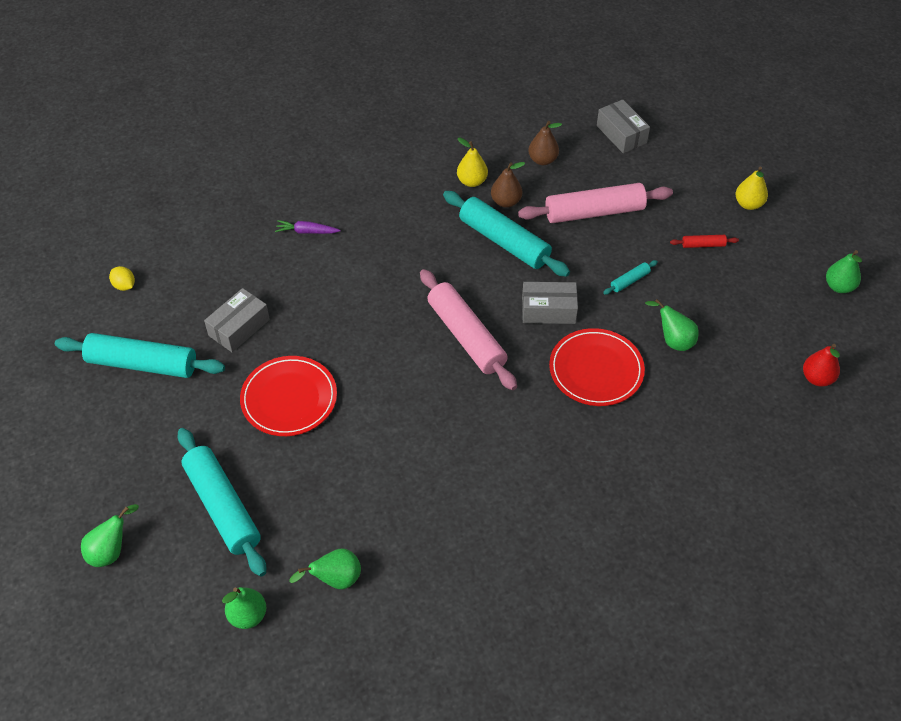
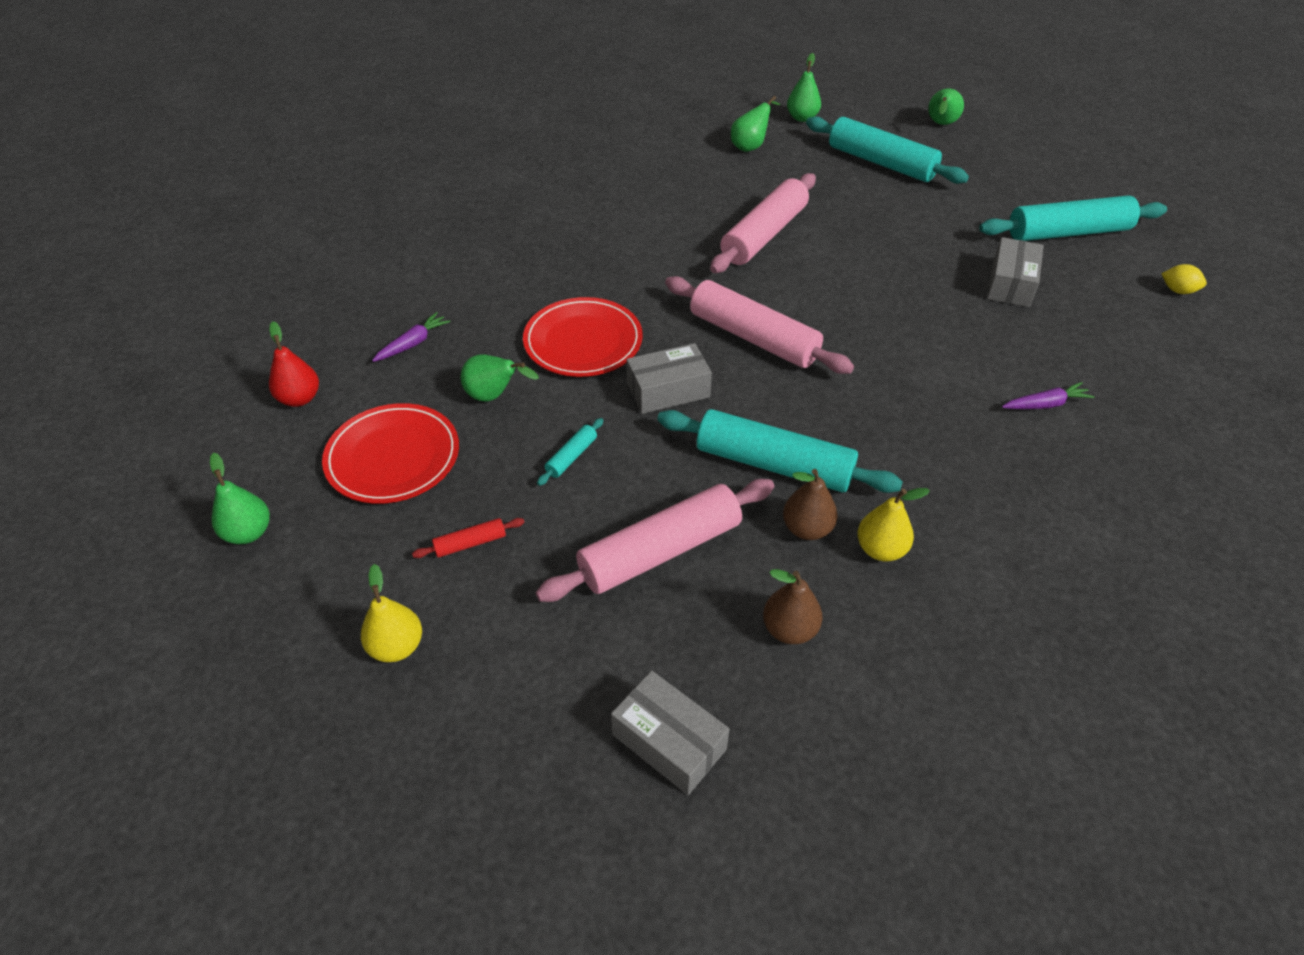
camera: 160 degrees right, 5 degrees down
(289, 398) = (897, 241): red plate -> red plate (393, 457)
(397, 440) = (764, 235): none -> pink rolling pin
(730, 406) = (412, 344): none -> purple carrot

